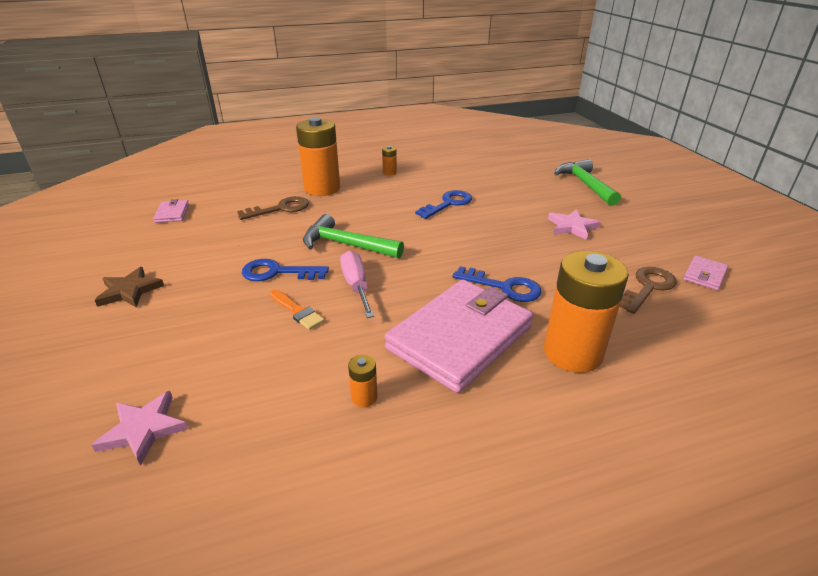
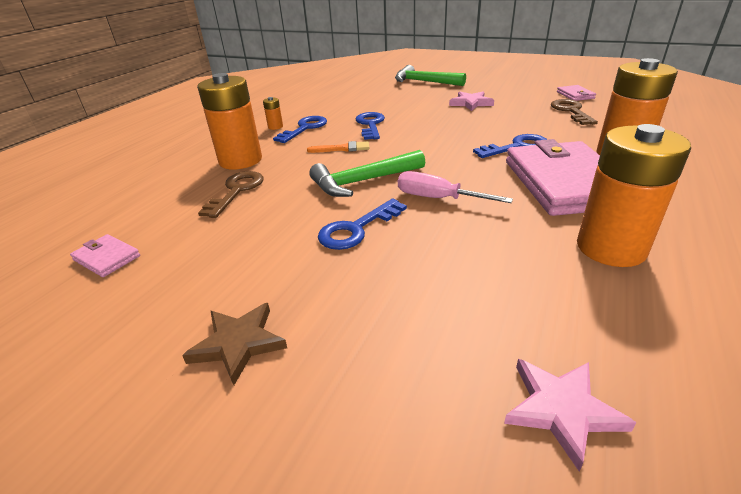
camera: 45 degrees left, 0 degrees up
(297, 311) = (441, 239): orange brush -> orange brush (342, 148)
(364, 397) = (611, 248): orange battery -> orange battery, size x2.43
(402, 183) = (305, 128): none -> blue key

